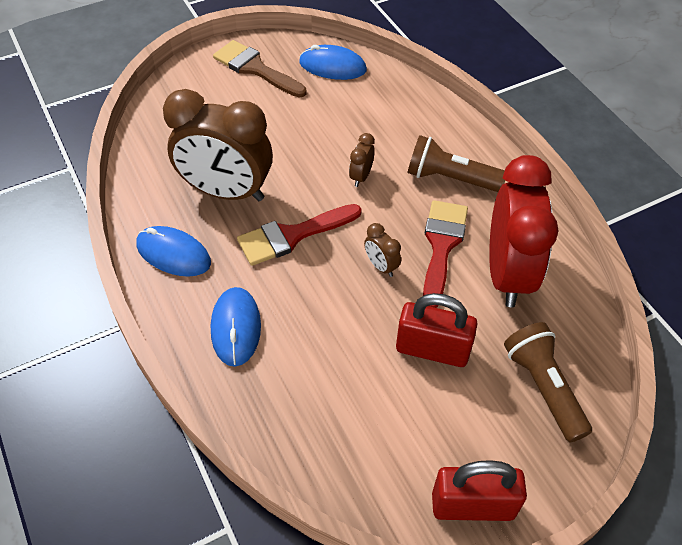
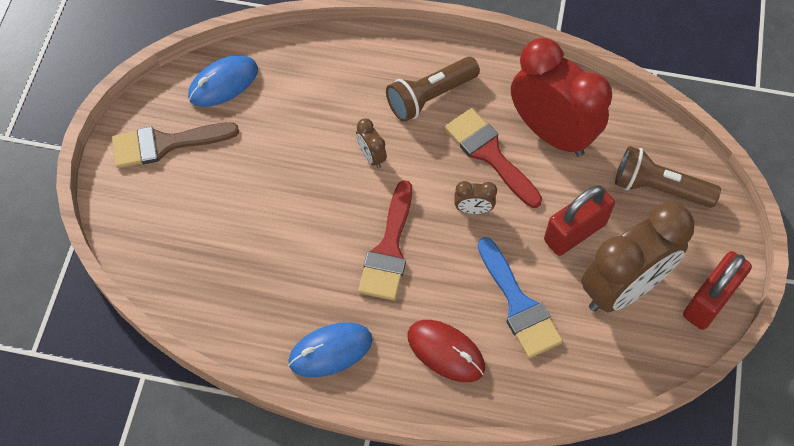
camera: 50 degrees left, 10 degrees up
(226, 192) = (297, 267): brown clock -> brown clock (622, 288)
(236, 328) = (446, 351): blue mouse -> red mouse
(324, 352) = (519, 304): none -> blue brush

